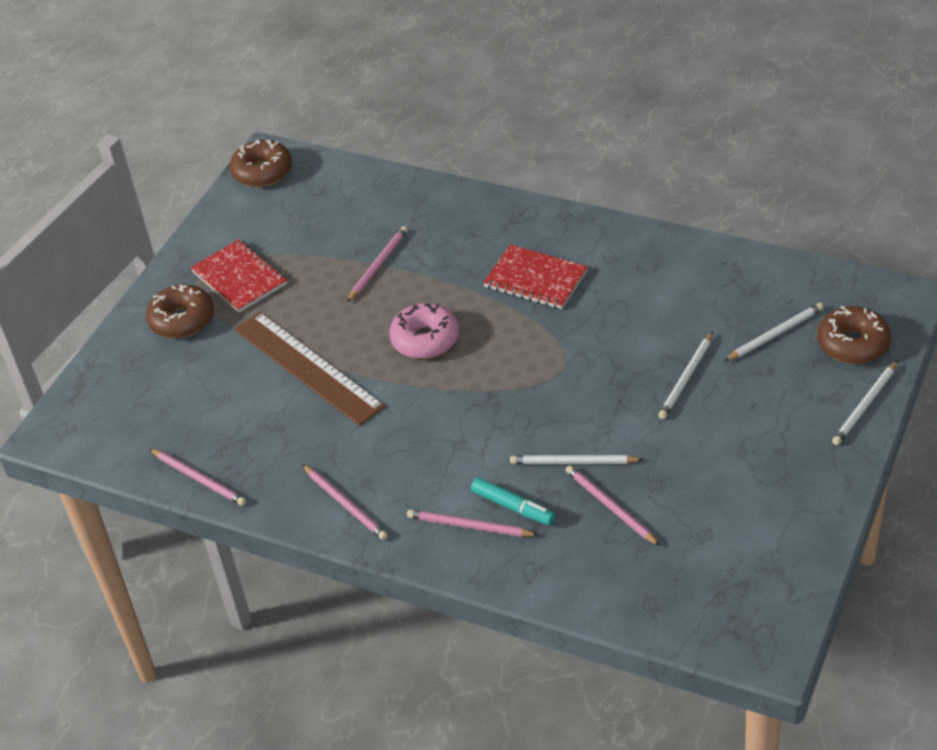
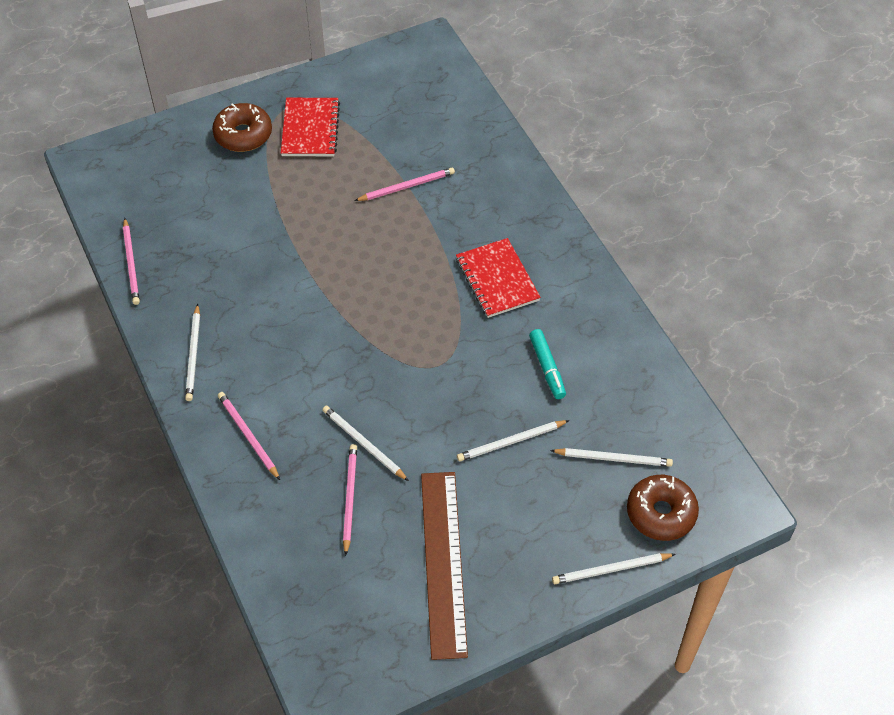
camera: 35 degrees right, 10 degrees up
(262, 172) = (412, 54): brown donut -> none
(307, 368) = (279, 232): brown ruler -> brown ruler (443, 562)
(345, 504) = (193, 355): pink pencil -> white pencil
(425, 339) = (373, 270): pink donut -> none
(513, 507) = (289, 445): turquoise marker -> turquoise marker (547, 368)

